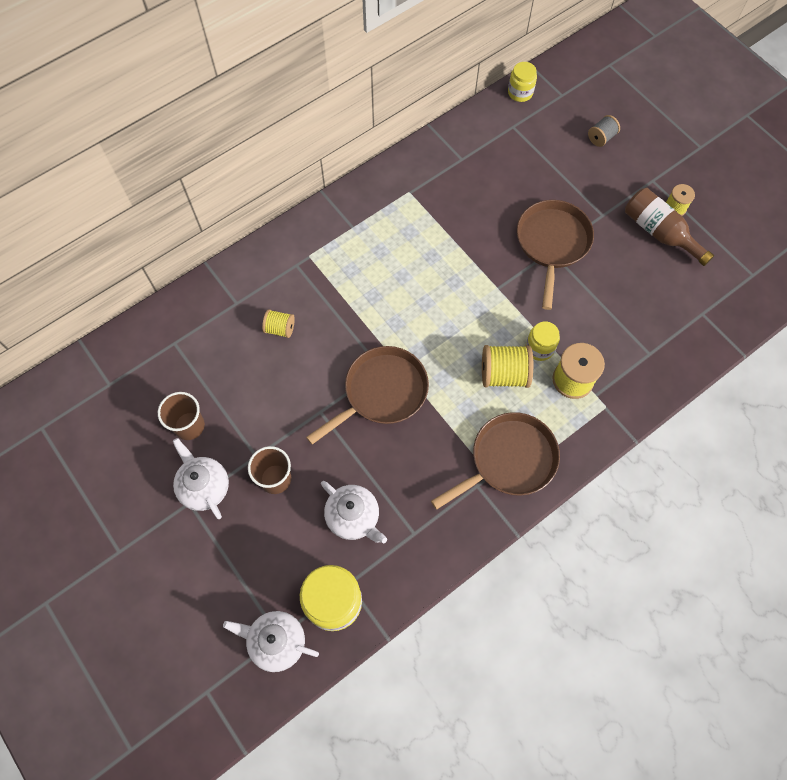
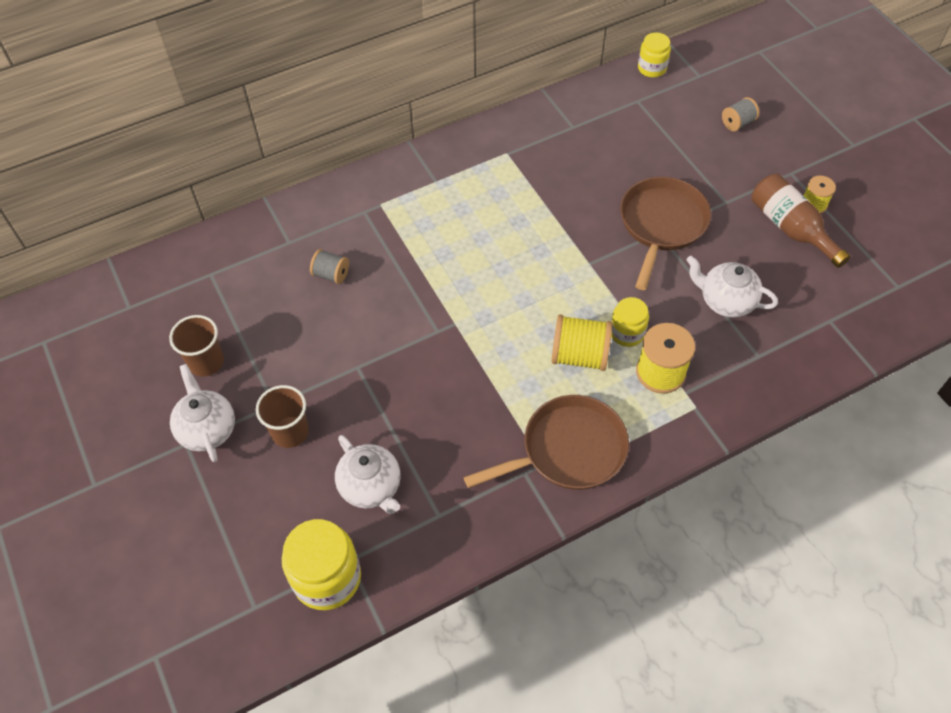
camera: 10 degrees right, 10 degrees down
(276, 642) = (250, 613): white teapot -> white teapot (725, 301)
(280, 329) = (331, 274): yellow spool -> grey spool
(381, 392) = (432, 356): brown pan -> none

